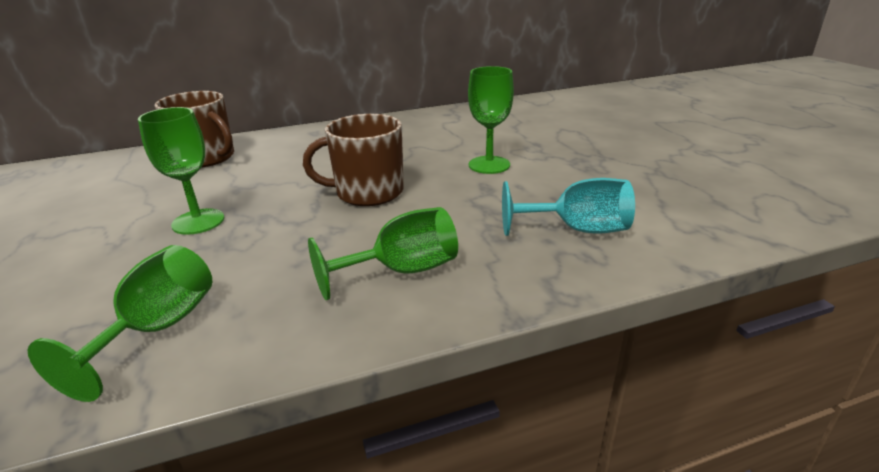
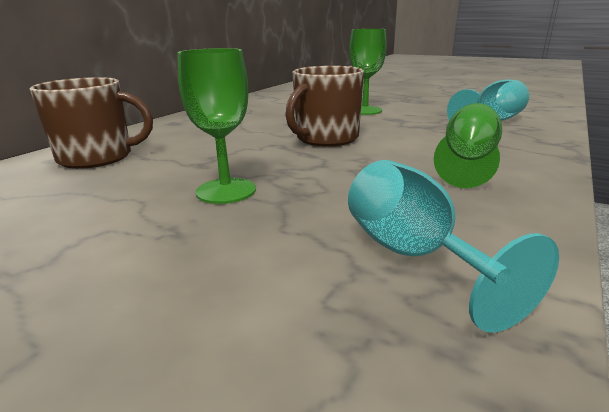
camera: 40 degrees left, 5 degrees down
(158, 329) = (413, 256): green goblet -> turquoise goblet

